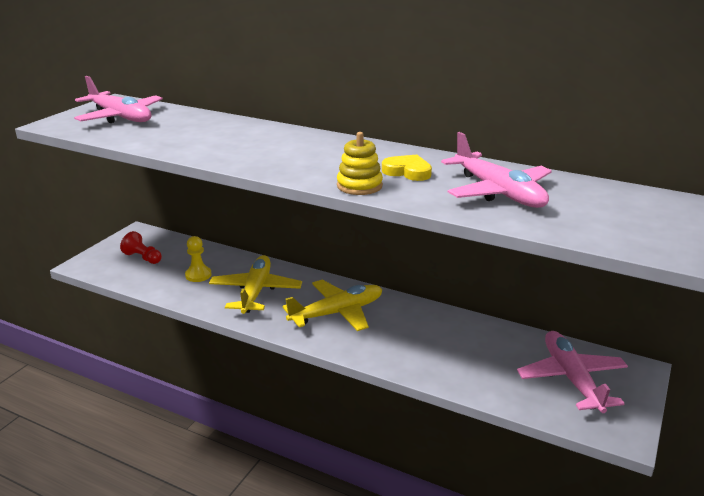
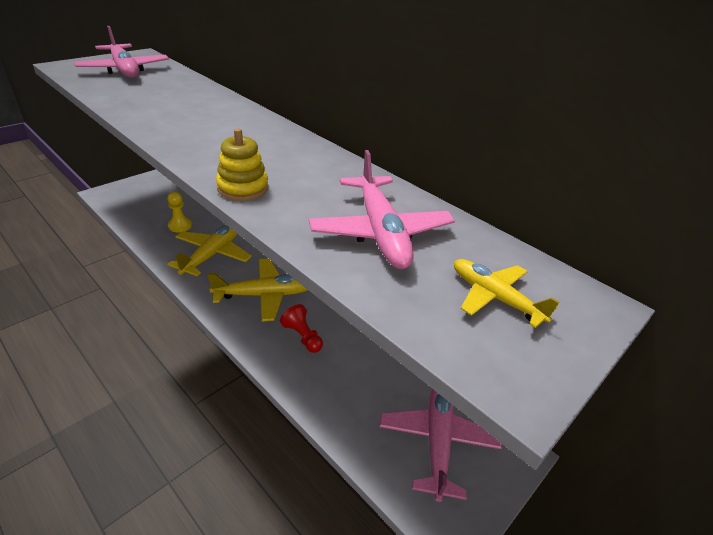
camera: 15 degrees right, 10 degrees up
(143, 258) = (151, 198): red pawn -> red pawn (302, 336)
(407, 171) = (310, 182): yellow heart -> none
(614, 212) = (495, 298): none -> yellow plane

